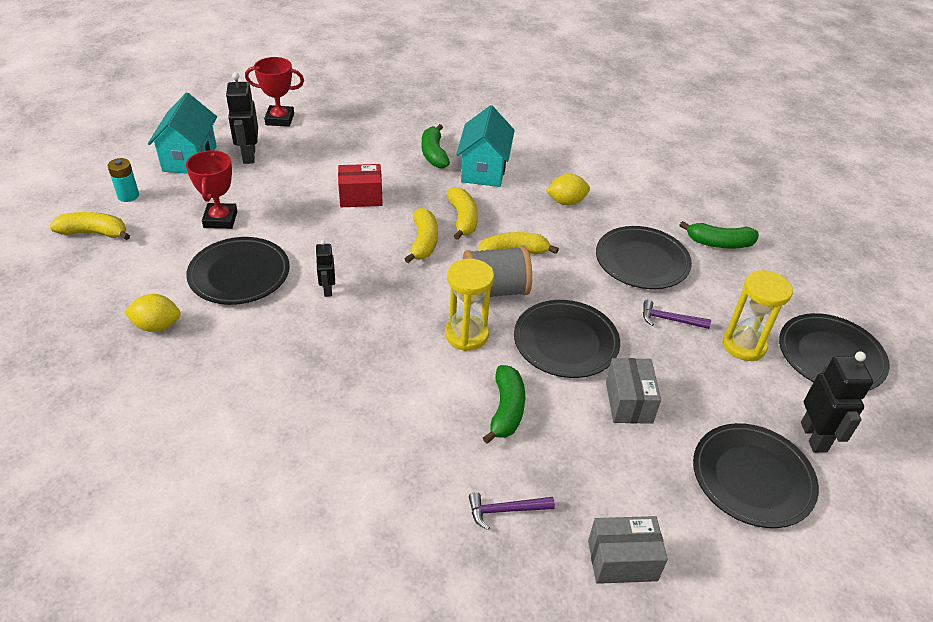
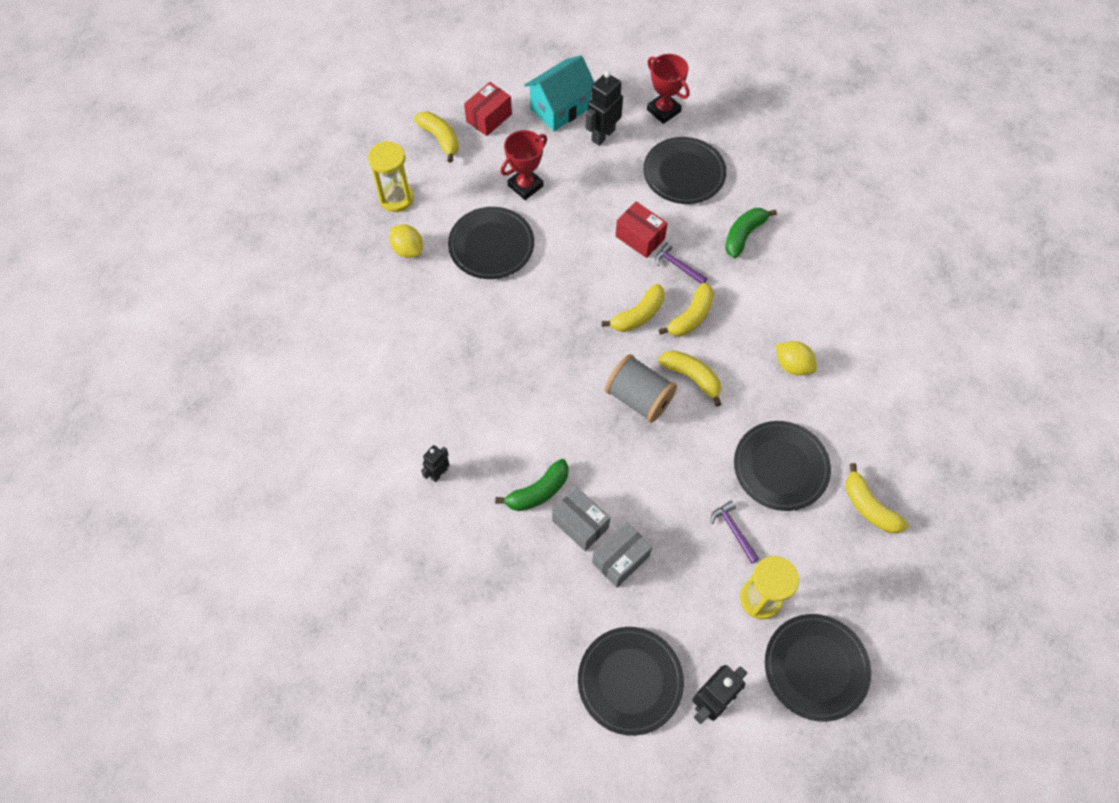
camera: 50 degrees right, 20 degrees up
(128, 196) = (489, 118): turquoise battery -> red box
(327, 290) = (531, 304): black robot -> black robot (438, 473)
(466, 335) = (578, 416): yellow hourglass -> yellow hourglass (396, 198)
(483, 170) = (764, 282): turquoise house -> none
(505, 510) = (461, 551): purple hammer -> purple hammer (677, 265)
(565, 342) = (636, 480): black plate -> black plate (684, 173)
(622, 560) = (487, 643): grey box -> grey box (580, 524)
(719, 243) = (869, 507): green banana -> yellow banana

